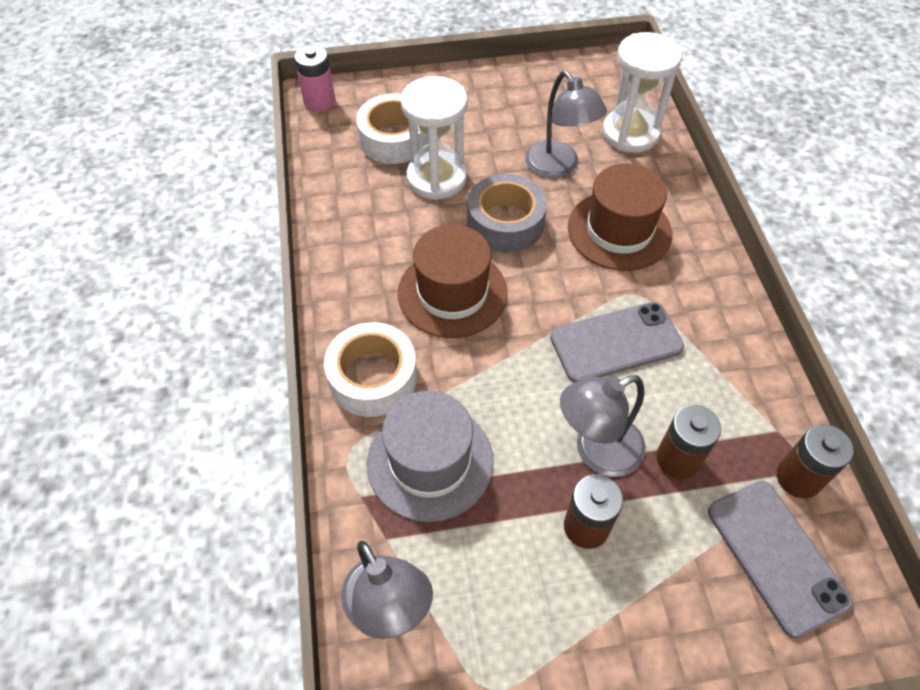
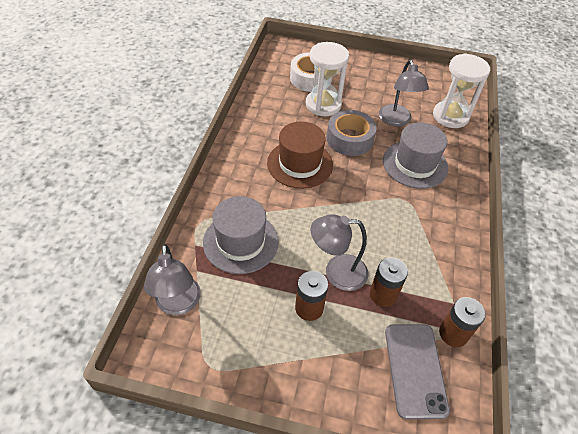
camera: 20 degrees right, 5 degrees down
(319, 101) = (280, 49): pink battery -> none
(373, 377) = (233, 190): white tape -> none
(616, 342) = (380, 221): grey phone -> none
(619, 230) = (415, 164): brown hat -> grey hat

